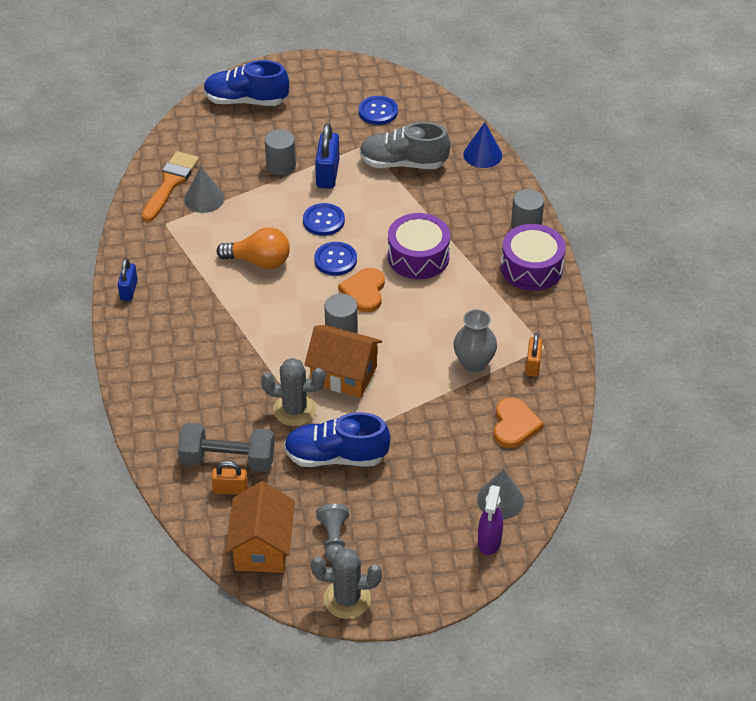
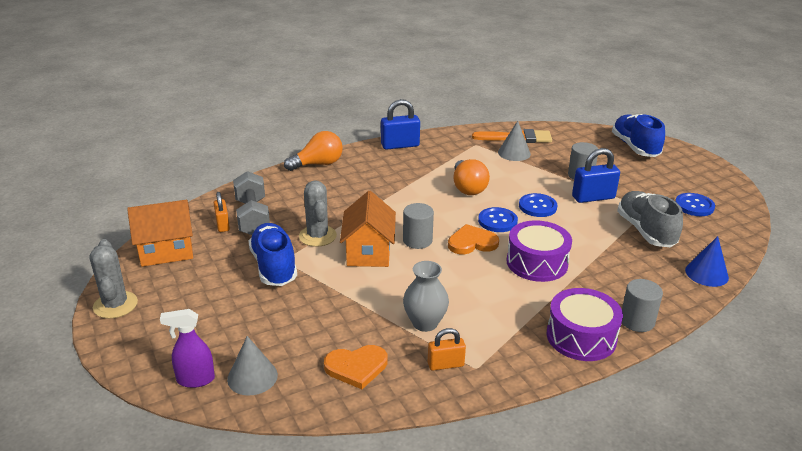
camera: 70 degrees right, 15 degrees down
(129, 290) = (400, 145): blue padlock -> blue padlock, size x1.59
(133, 377) = (318, 164): none -> orange light bulb
(334, 539) = (181, 284): grey pawn -> none

